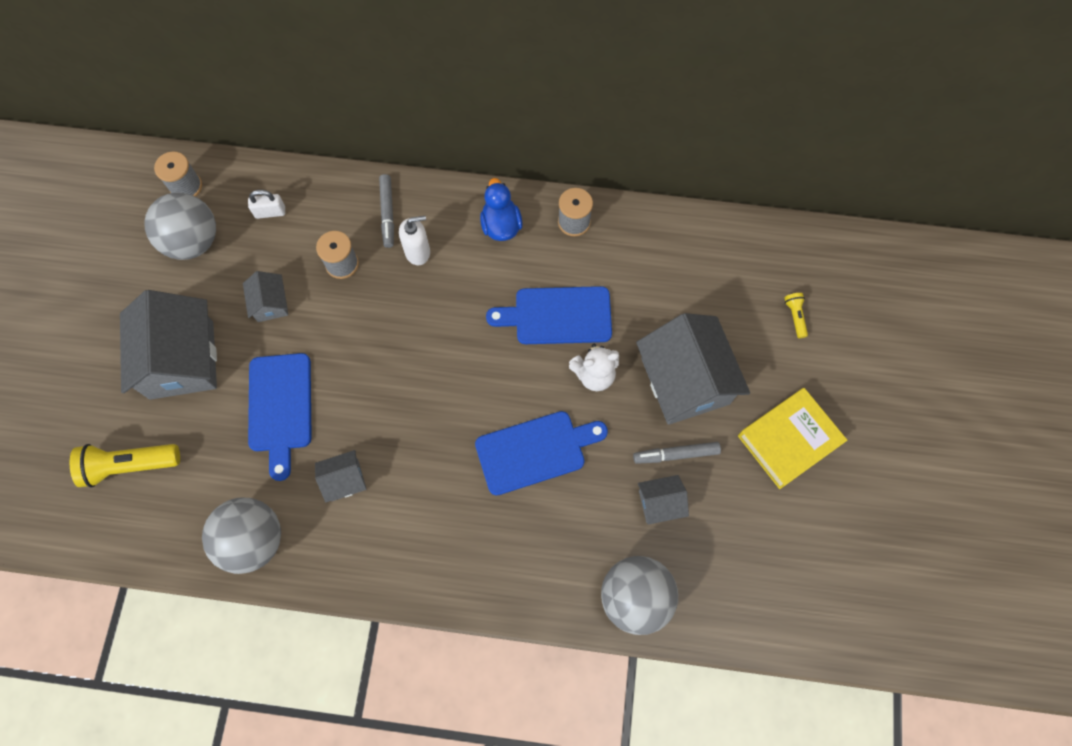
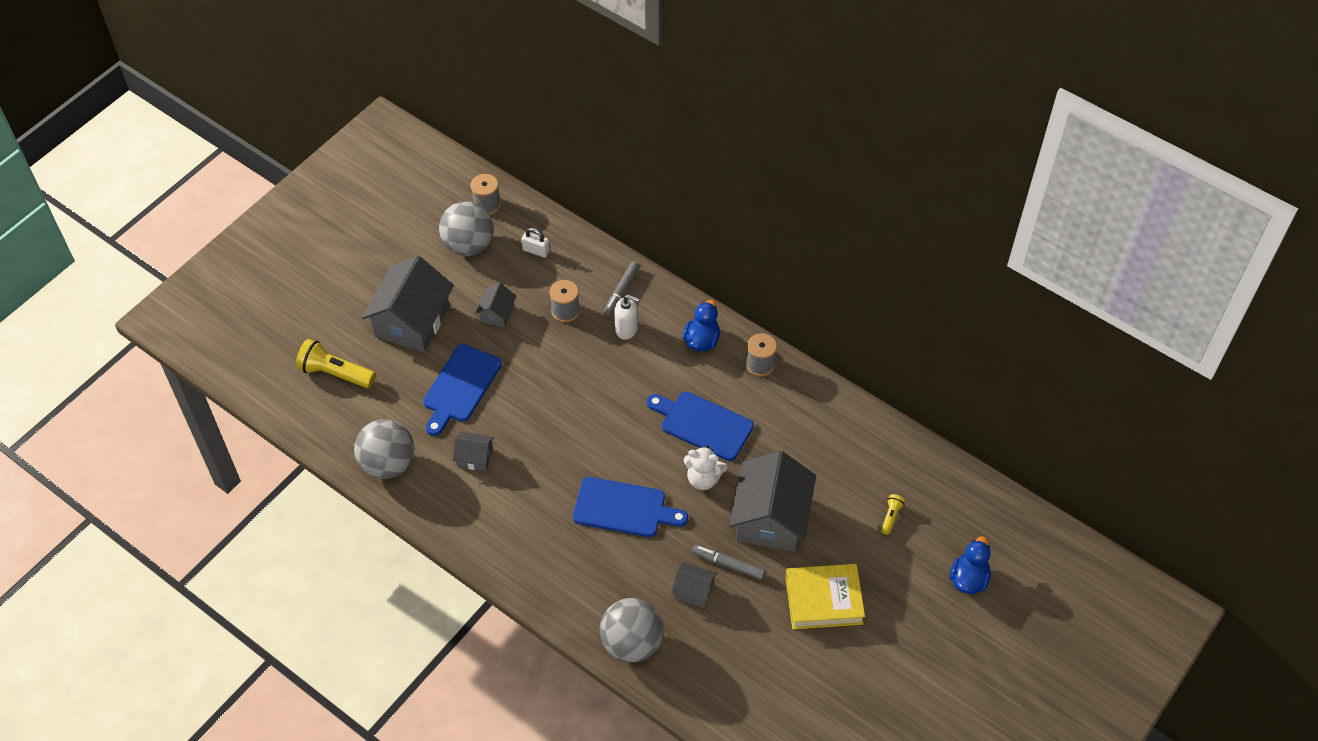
camera: 30 degrees right, 15 degrees down
(903, 342) = (968, 579): none -> blue duck

